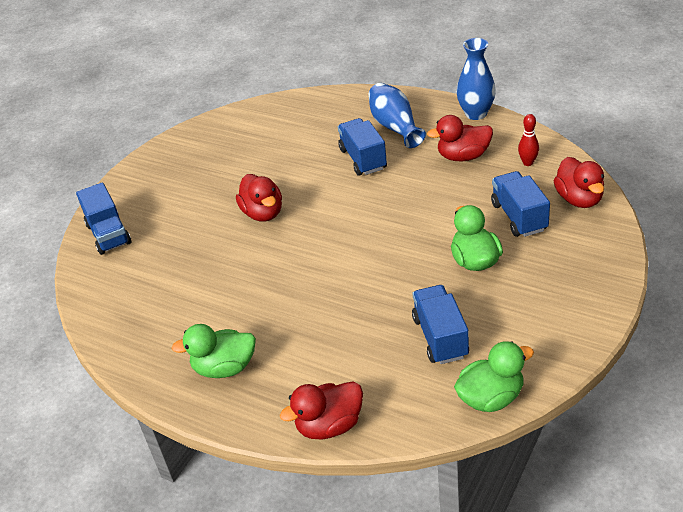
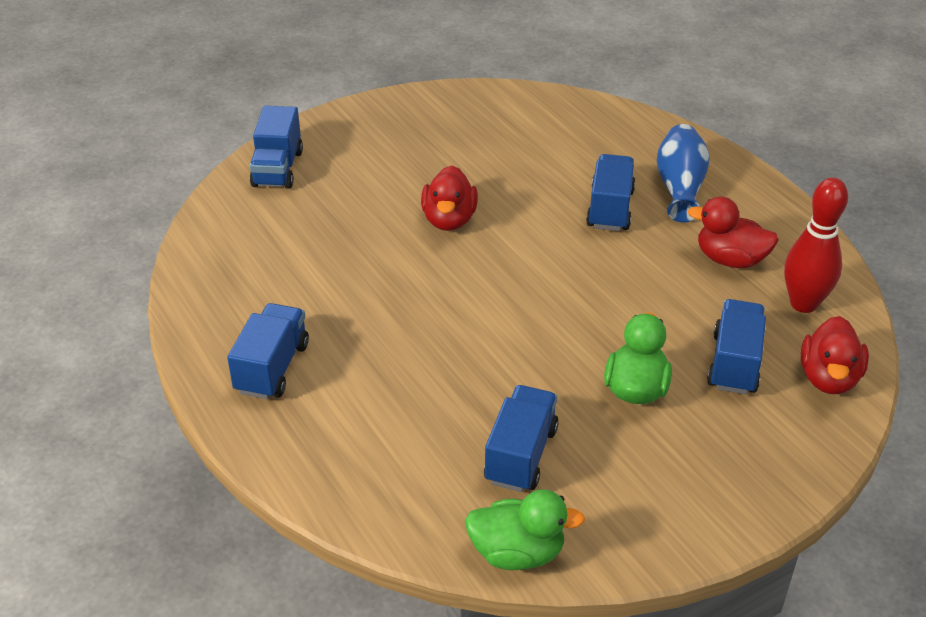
camera: 25 degrees right, 0 degrees up
(224, 368) = (272, 368): green duck -> blue truck
(329, 425) = (323, 486): red duck -> none
(476, 114) = (791, 215): blue vase -> none
(528, 163) = (803, 304): red bowling pin -> red bowling pin, size x1.87

